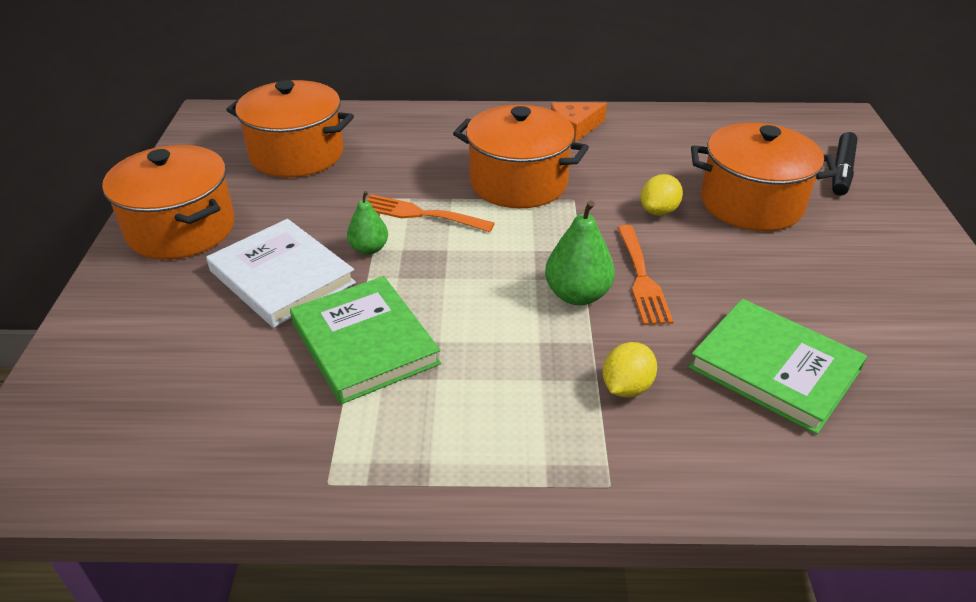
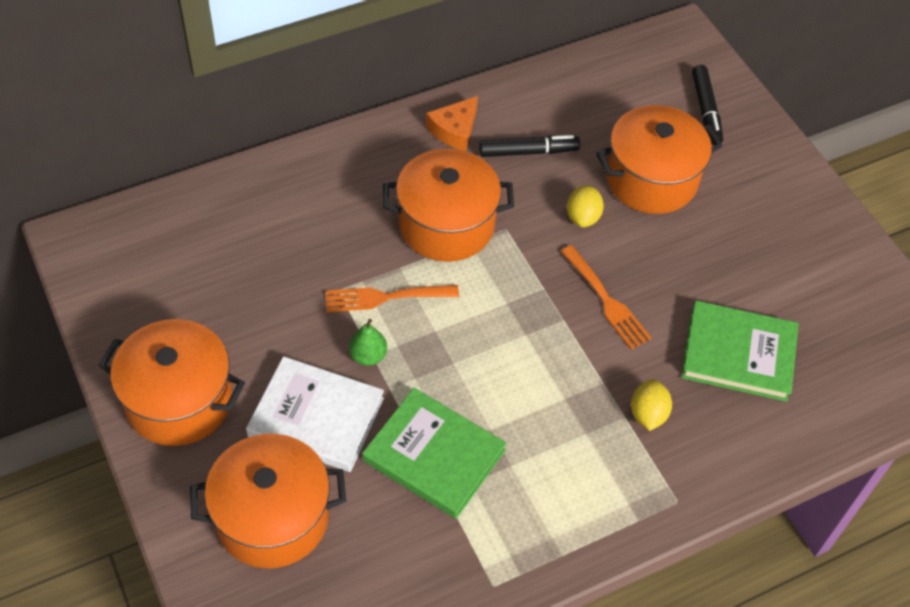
camera: 30 degrees left, 15 degrees up
(297, 154) = (213, 263): orange pot -> orange pot (272, 517)
(577, 295) = (567, 338): green pear -> none
(634, 156) = (528, 151): none -> black marker

